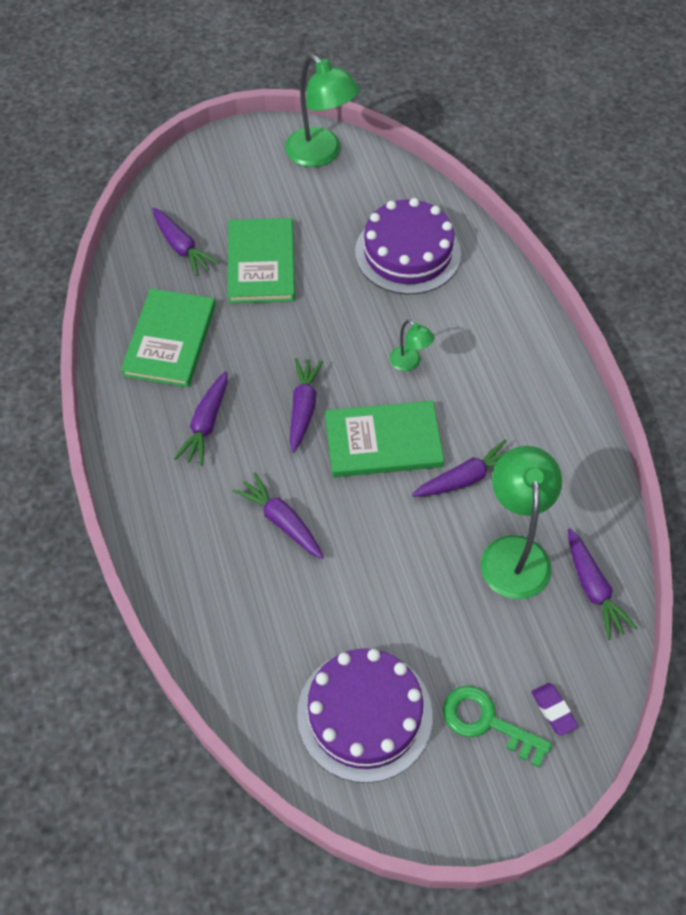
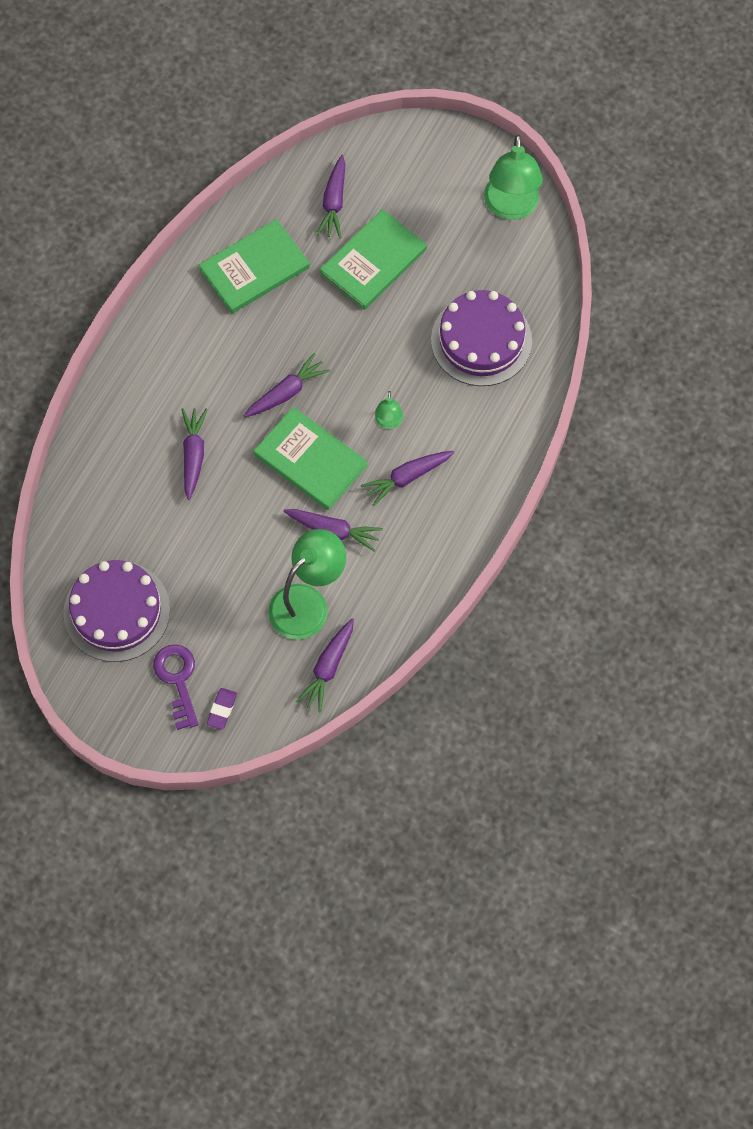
camera: 45 degrees right, 10 degrees up
(206, 424) = (216, 349): purple carrot -> purple carrot (407, 478)
(487, 723) = (178, 680): green key -> purple key

